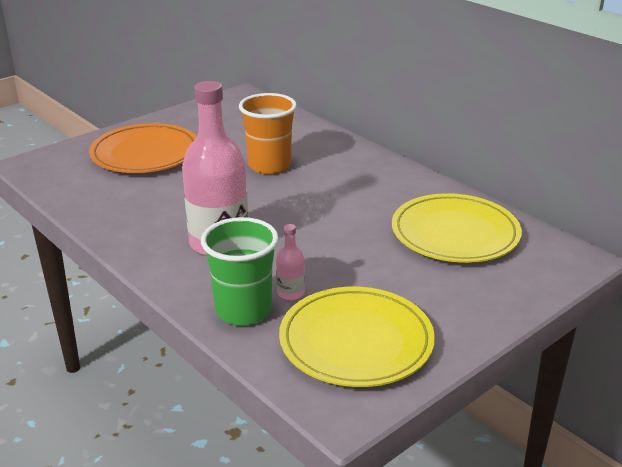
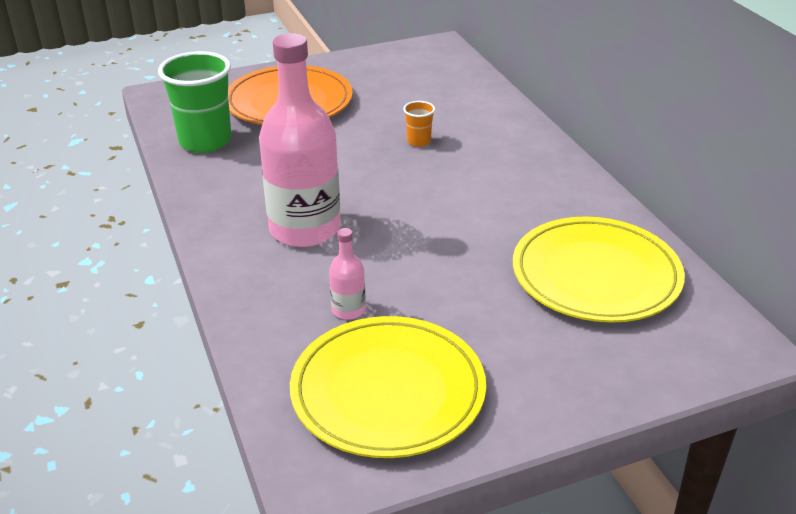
camera: 20 degrees right, 5 degrees up
(243, 311) = (282, 320): green cup -> green cup (205, 141)
(269, 165) = (418, 141): orange cup -> orange cup, size x0.46

